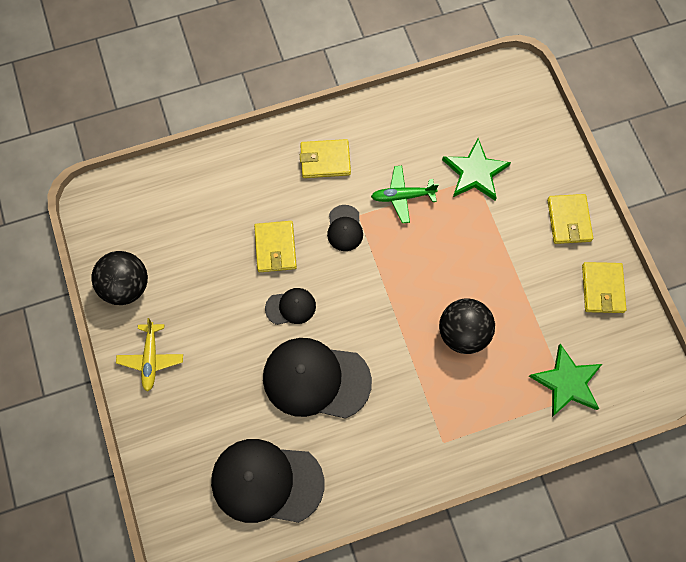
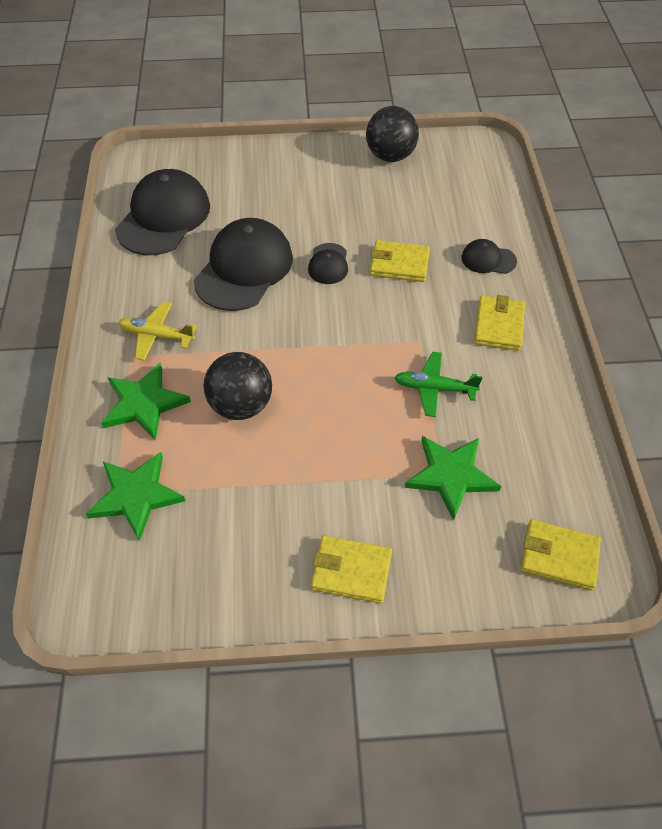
camera: 105 degrees right, 15 degrees down
(151, 359) = (313, 162): yellow plane -> yellow plane (156, 335)
(344, 228) = (406, 325): black cap -> black cap (488, 259)
(402, 196) = (434, 388): green plane -> green plane turned 90 degrees counterclockwise
(486, 410) = (144, 403): none -> green star
(602, 289) = (238, 581): yellow wallet -> yellow wallet (559, 556)

